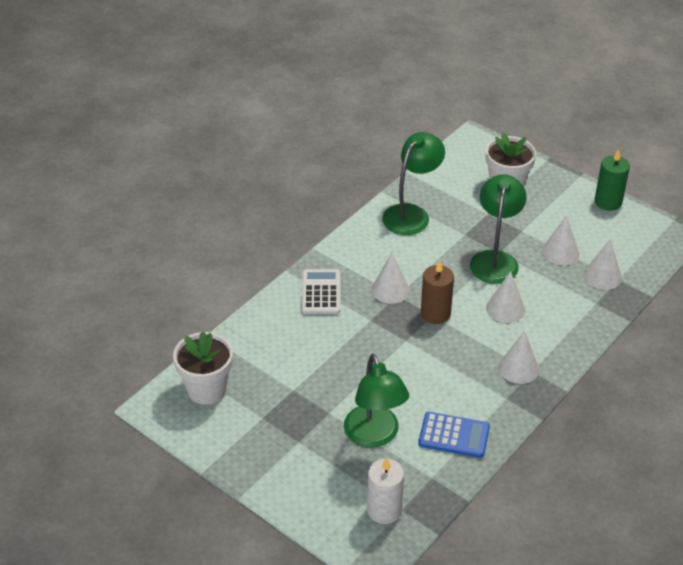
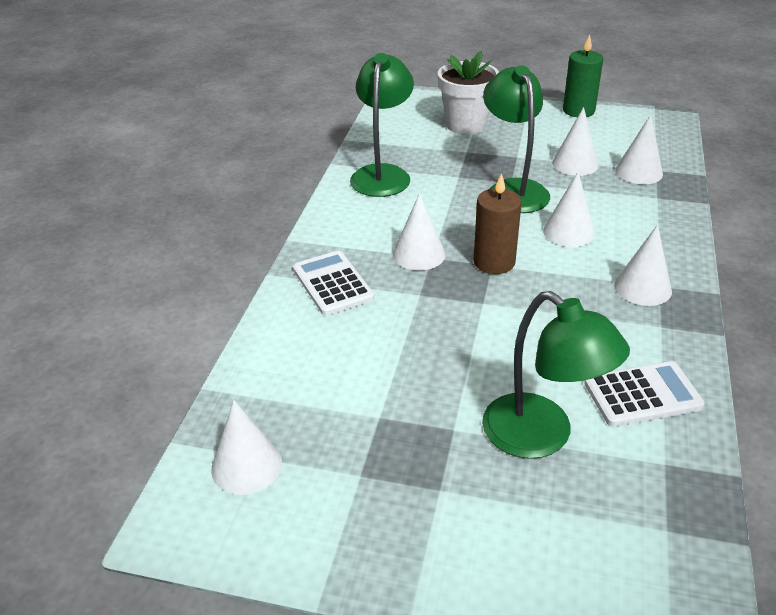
camera: 25 degrees left, 5 degrees down
(207, 389) = (246, 466): white flower pot -> white cone
(384, 510) = (644, 542): white candle -> none
(454, 435) = (642, 395): blue calculator -> white calculator

